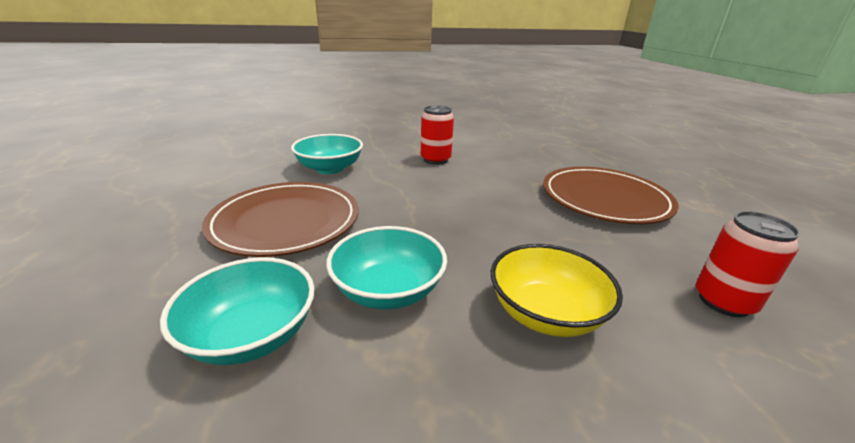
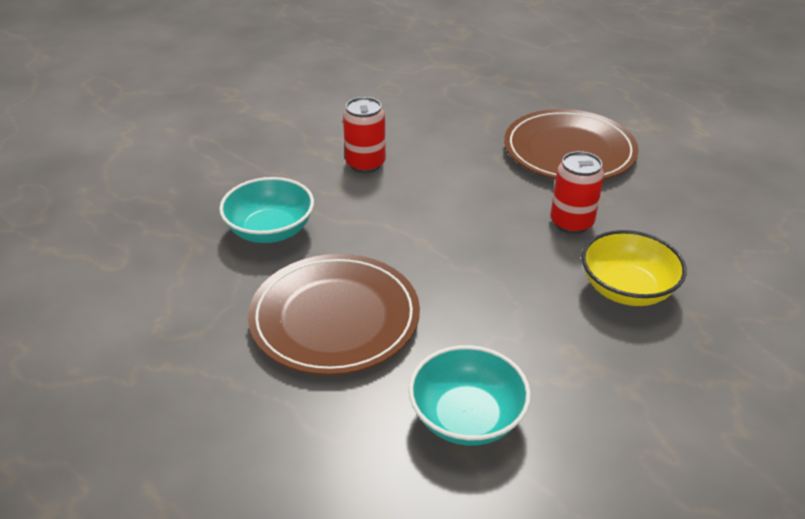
camera: 35 degrees left, 10 degrees up
(388, 290) = (511, 331): turquoise bowl -> none
(723, 301) = (714, 221): red can -> red can (571, 223)

